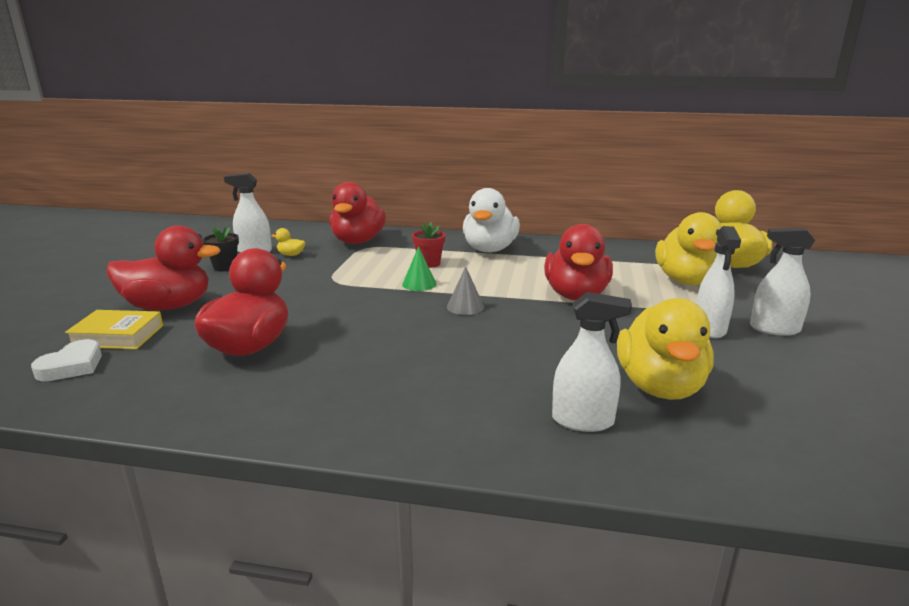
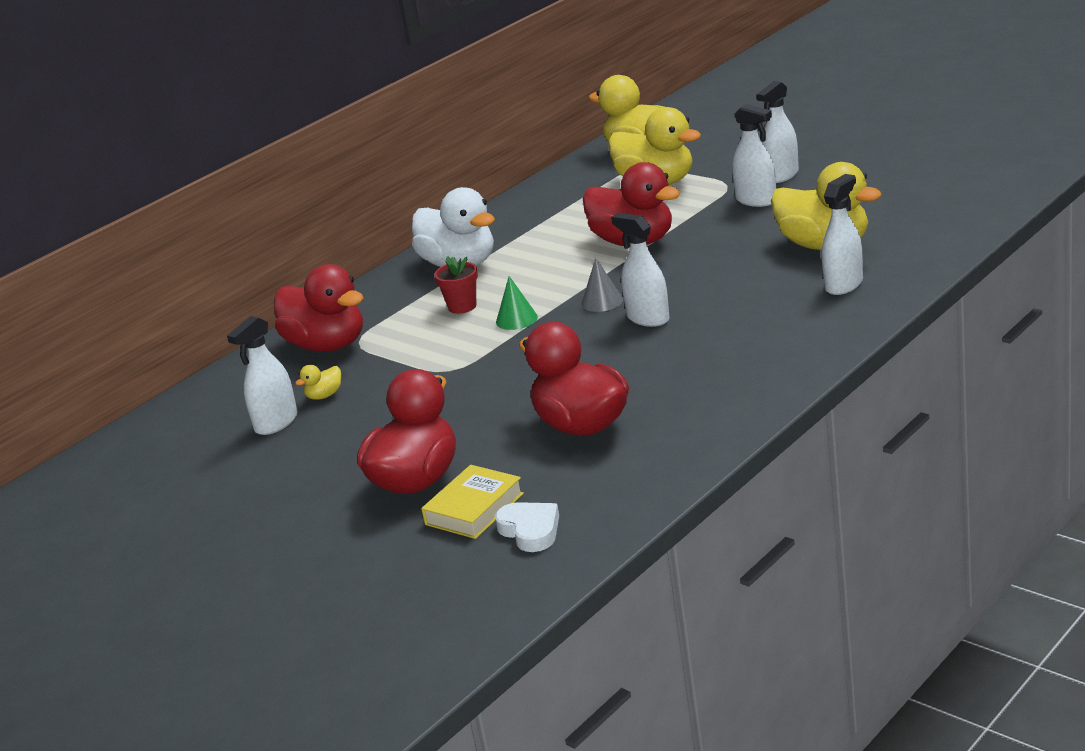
camera: 55 degrees left, 5 degrees up
(225, 267) = (317, 444): black flower pot -> none
(447, 331) = (648, 318): none -> white spray bottle

